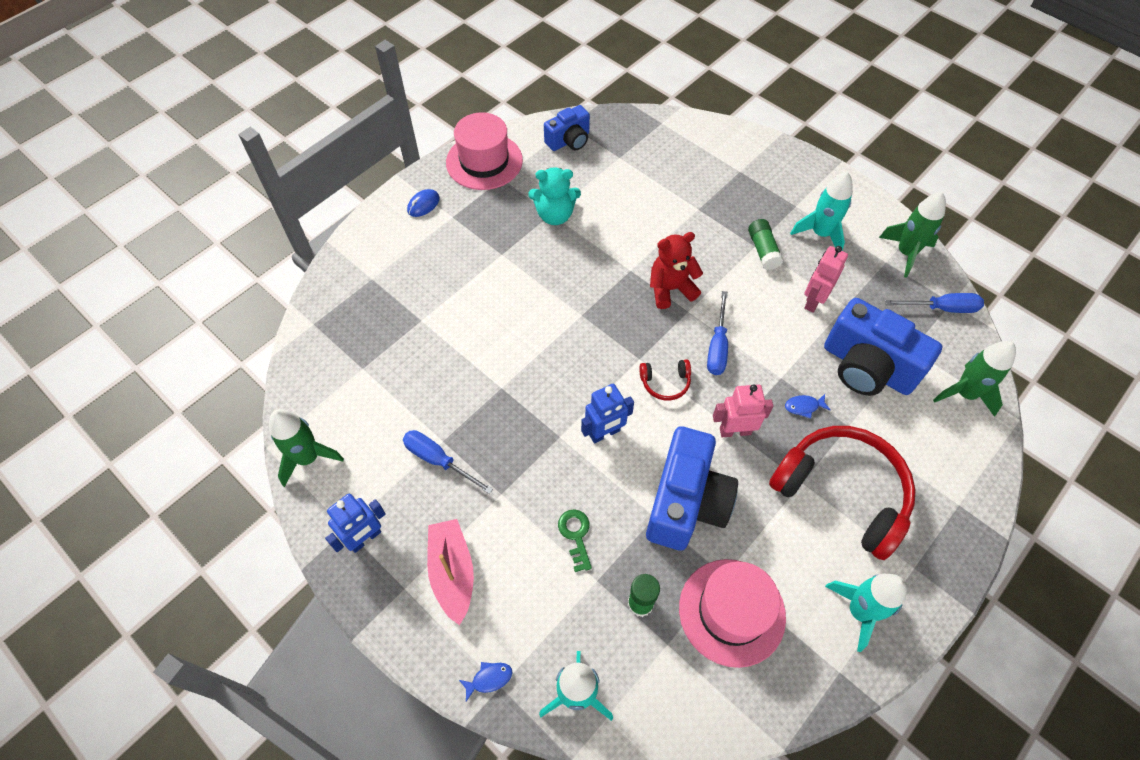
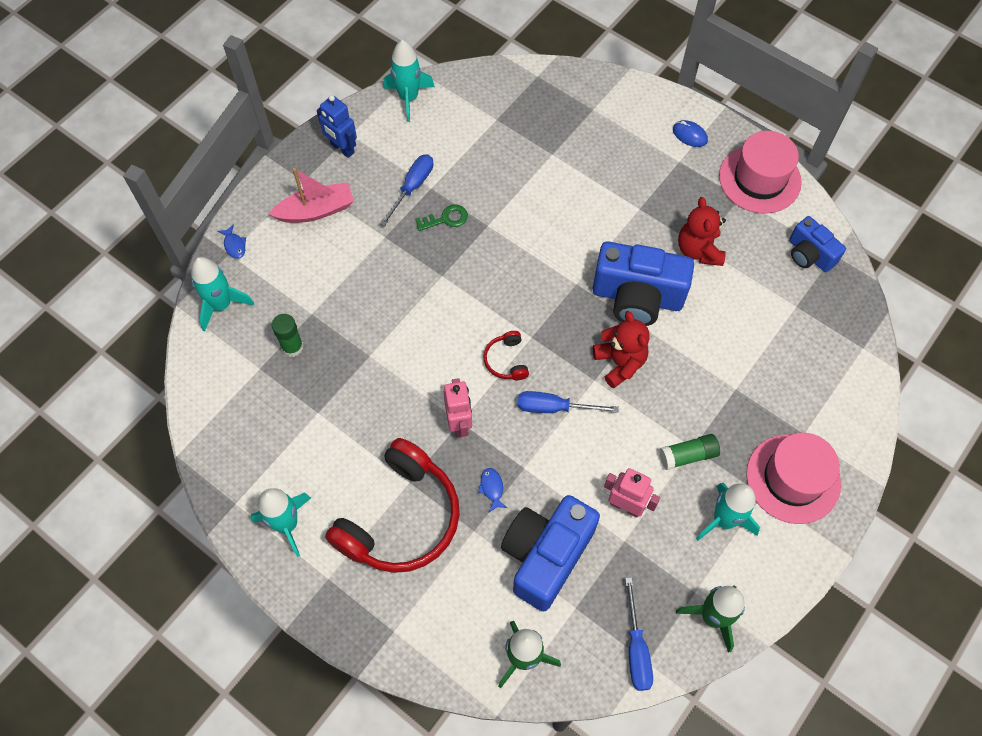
camera: 85 degrees right, 5 degrees up
(308, 458) = (408, 98): green rocket -> turquoise rocket
(555, 215) = (699, 250): turquoise teddy bear -> red teddy bear
(576, 535) = (350, 295): green key -> green key (446, 219)
(604, 433) = (448, 311): blue robot -> none
(686, 502) = (384, 381): blue camera -> blue camera (637, 297)
(732, 612) = (286, 418): pink hat -> pink hat (793, 478)

